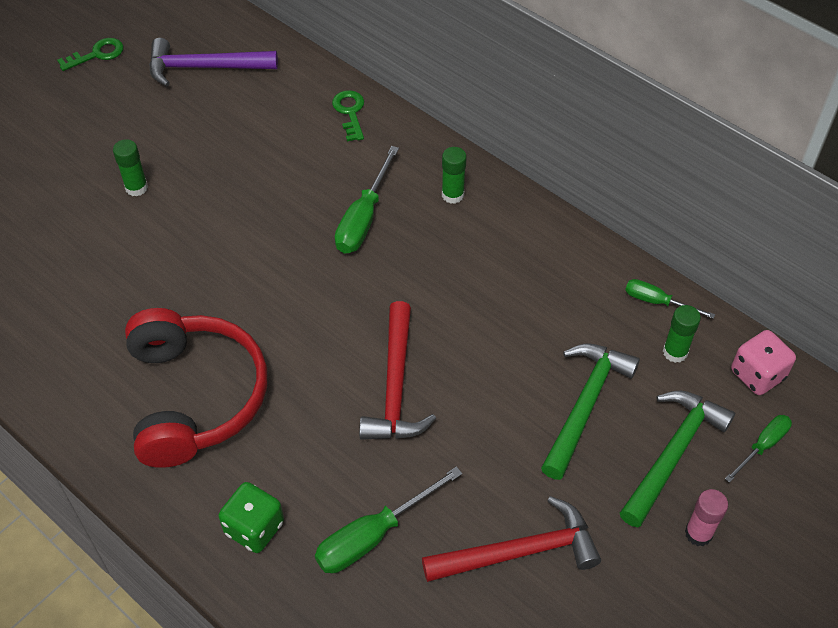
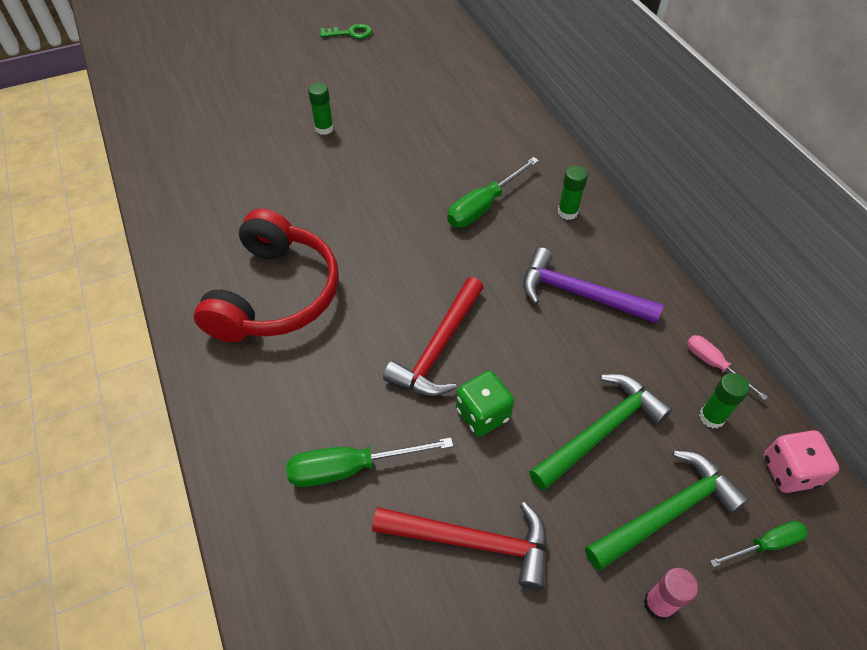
camera: 25 degrees right, 0 degrees up
(204, 67) = (421, 62): purple hammer -> purple hammer (578, 293)
(254, 528) = (259, 418): green dice -> green dice (483, 414)
(350, 113) = (515, 125): green key -> none
(657, 302) = (714, 365): green screwdriver -> pink screwdriver

